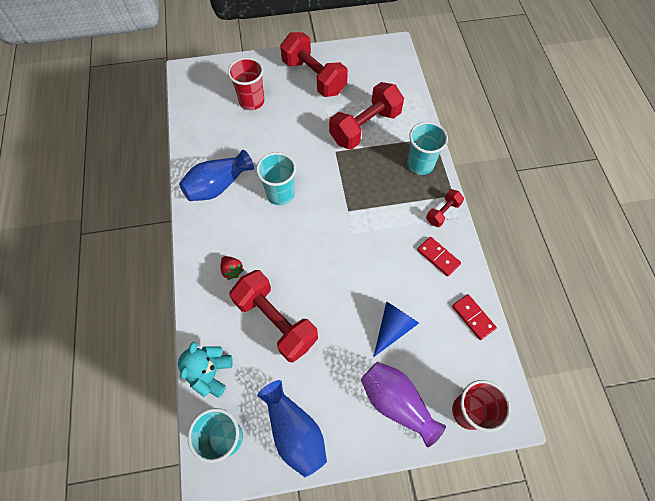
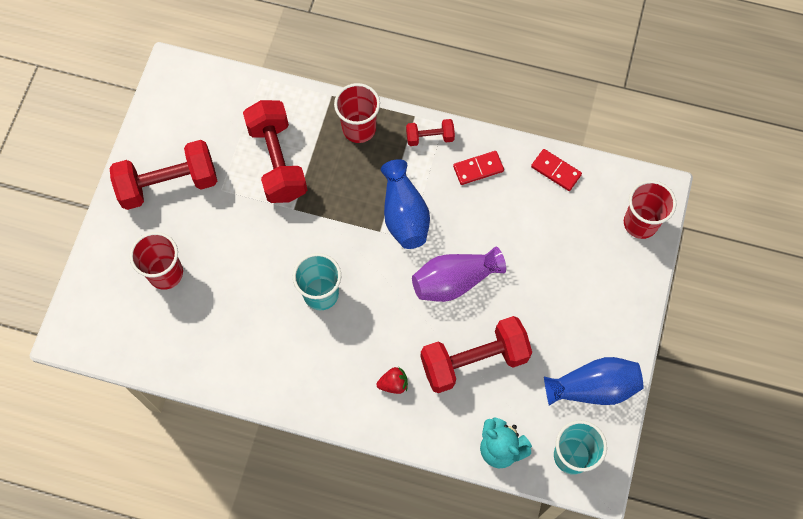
camera: 65 degrees left, 5 degrees up
(218, 185) = (273, 359): blue vase -> blue vase (404, 214)
(393, 327) = (532, 249): blue cone -> none
(396, 402) = (606, 282): purple vase -> purple vase (454, 281)
(420, 164) = (359, 128): turquoise cup -> red cup
(442, 212) = (430, 137): red dumbbell -> red dumbbell turned 75 degrees counterclockwise
(473, 317) = (556, 171): red domino -> red domino turned 45 degrees clockwise

